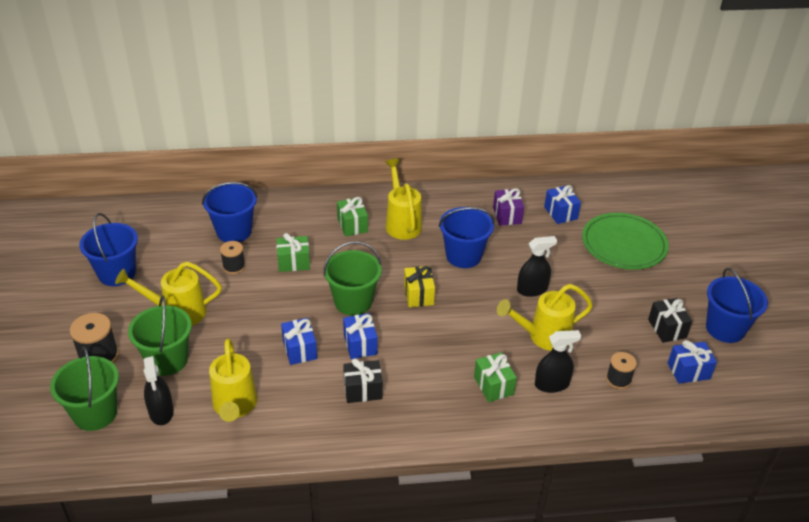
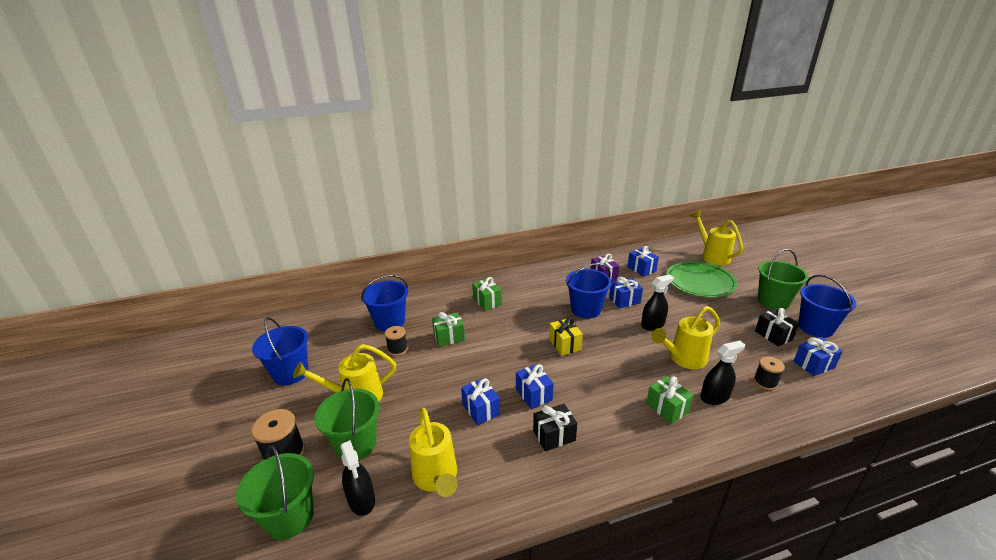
camera: 10 degrees left, 10 degrees down
(353, 302) = (512, 360): green bucket -> green bucket (773, 301)
(402, 223) = (526, 294): yellow watering can -> yellow watering can (712, 256)
(515, 252) = (624, 300): none -> blue gift

